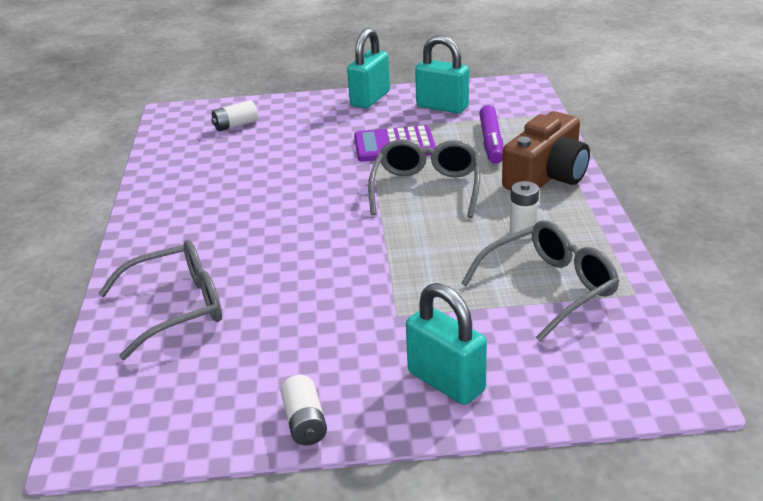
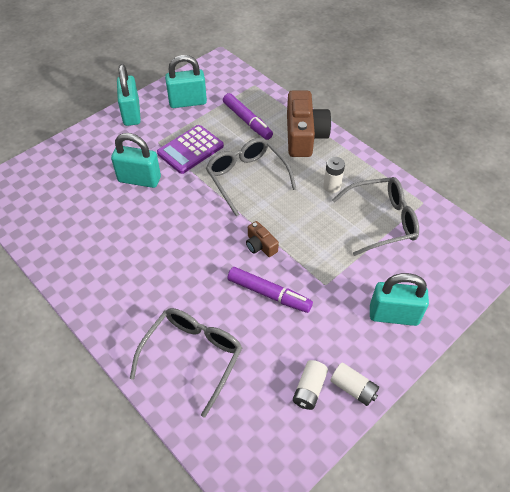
camera: 40 degrees left, 20 degrees up
(235, 125) = (57, 179): white battery -> white battery (309, 389)
(310, 151) = (139, 179): none -> turquoise padlock
(321, 294) = (269, 294): none -> purple marker
(366, 250) = (260, 245): none -> brown camera
(550, 288) = (382, 221): grey glasses -> grey glasses turned 60 degrees clockwise

